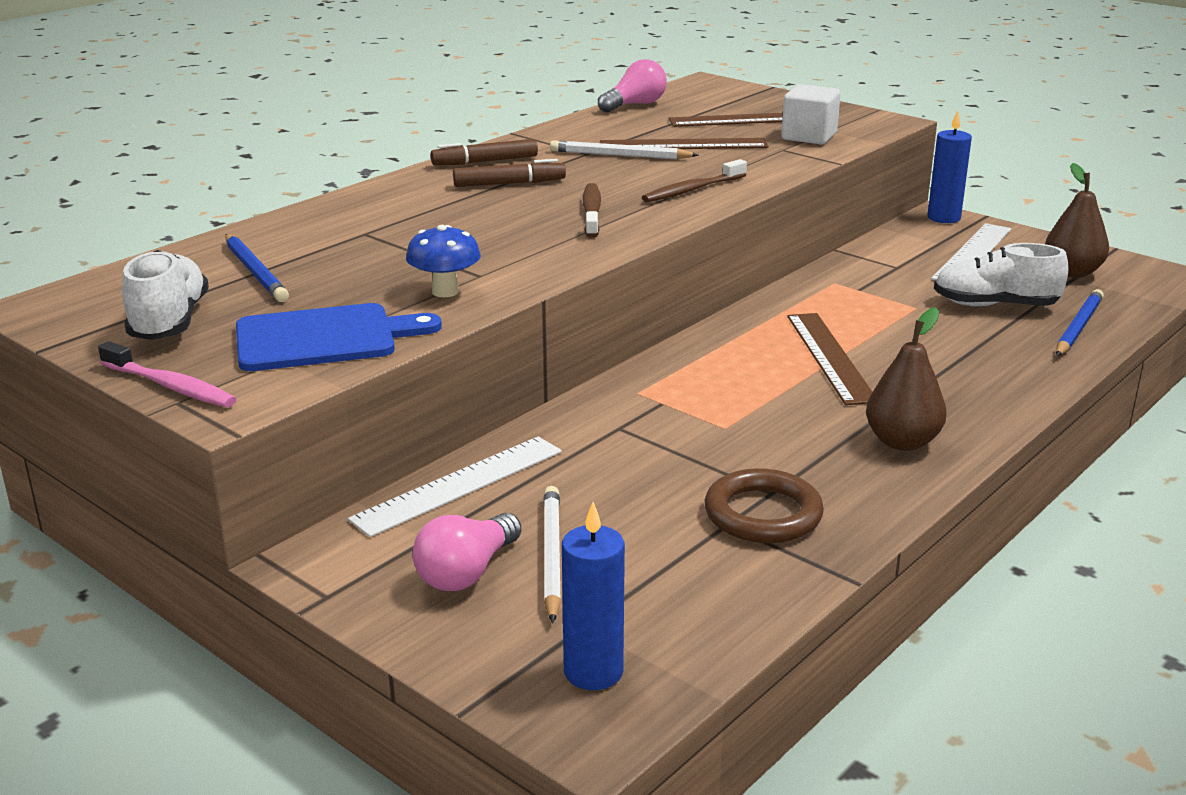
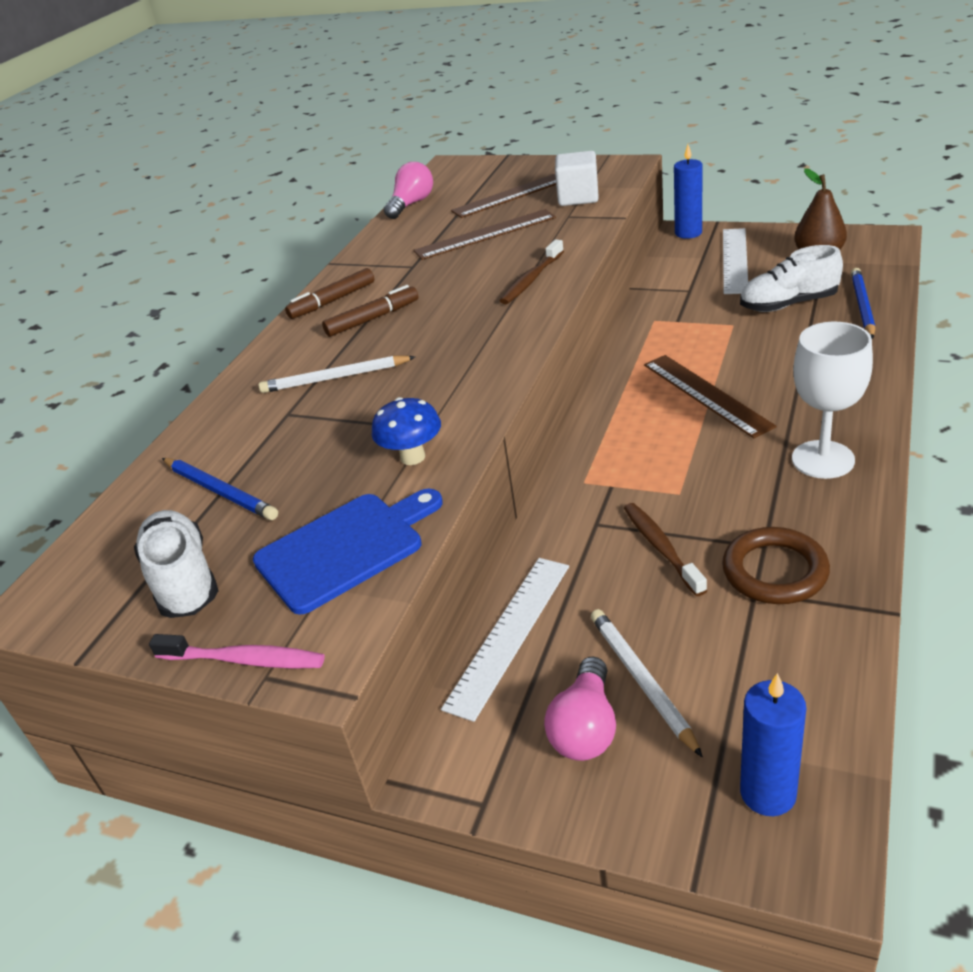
camera: 15 degrees left, 10 degrees up
(592, 212) = (467, 328): brown toothbrush -> brown toothbrush (661, 548)
(620, 155) = (442, 260): white pencil -> white pencil (335, 378)
(902, 442) = (823, 459): brown pear -> white goblet

